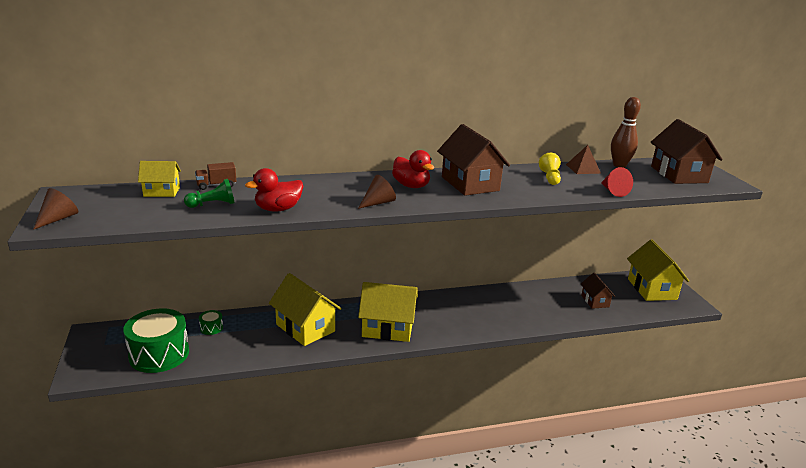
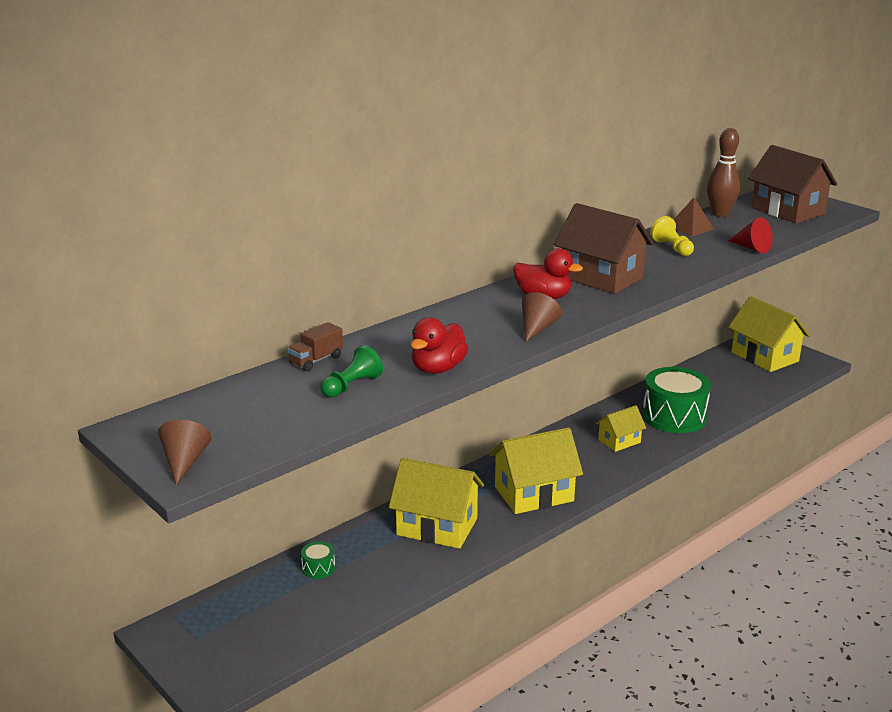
camera: 25 degrees left, 0 degrees up
(159, 354) = (288, 623): green drum -> green drum (674, 416)
(162, 192) = (260, 388): yellow house -> yellow house (619, 441)
(595, 301) = (722, 389): brown house -> none

